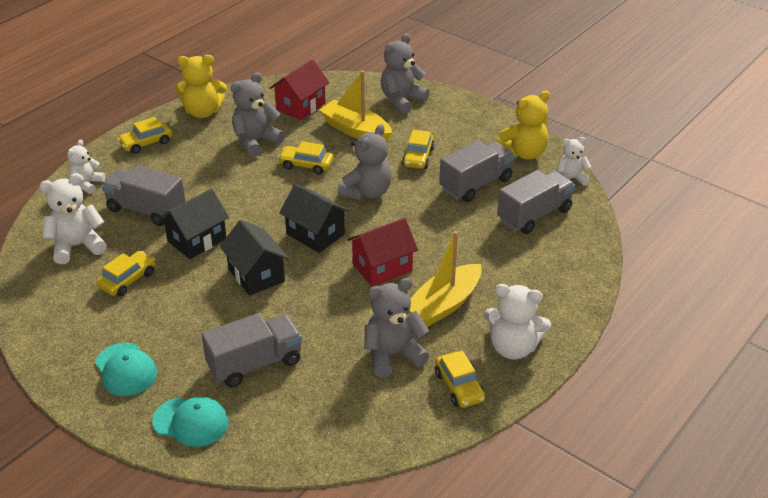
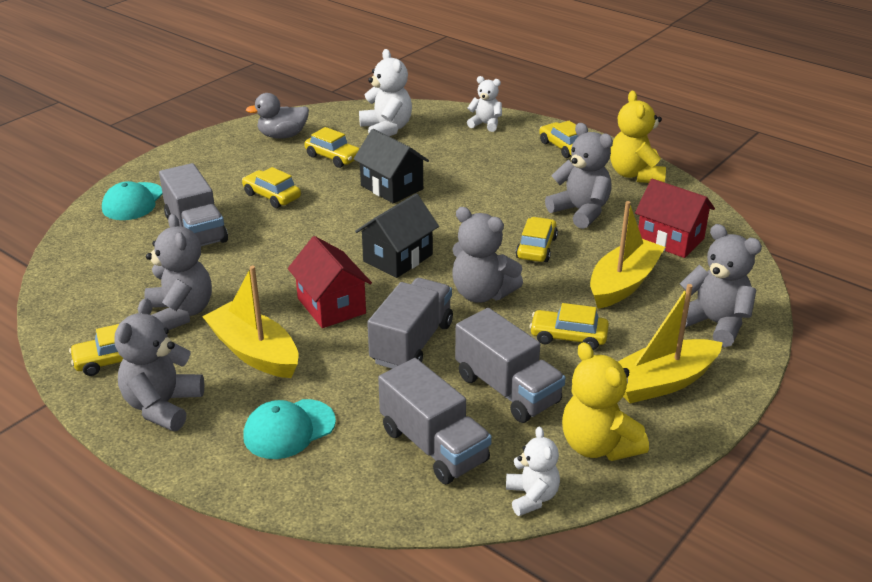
camera: 90 degrees right, 5 degrees down
(67, 320) = (282, 136): none -> grey duck
(126, 369) = (210, 167): turquoise cap -> turquoise cap (289, 429)
(146, 210) = (443, 157): grey truck -> grey truck (412, 343)
(198, 317) = (272, 196): none -> yellow car
(256, 275) = (330, 224): black house -> none
(462, 126) = (661, 382): none -> yellow boat
(513, 347) = (162, 406): white teddy bear -> grey teddy bear

